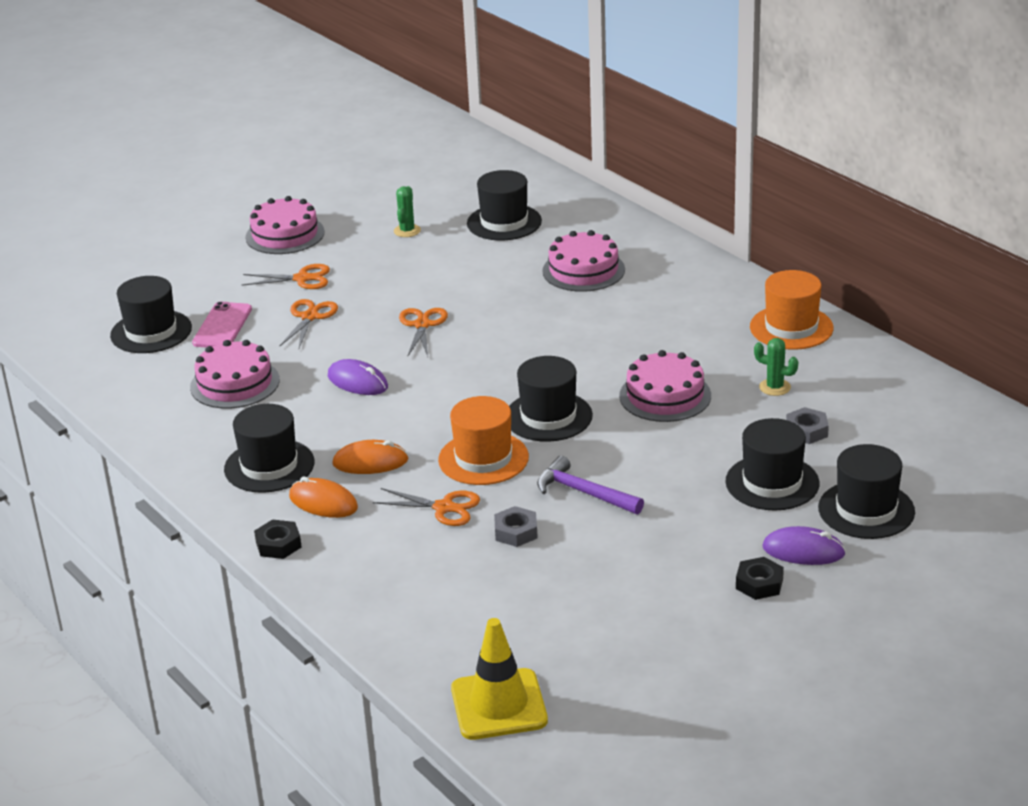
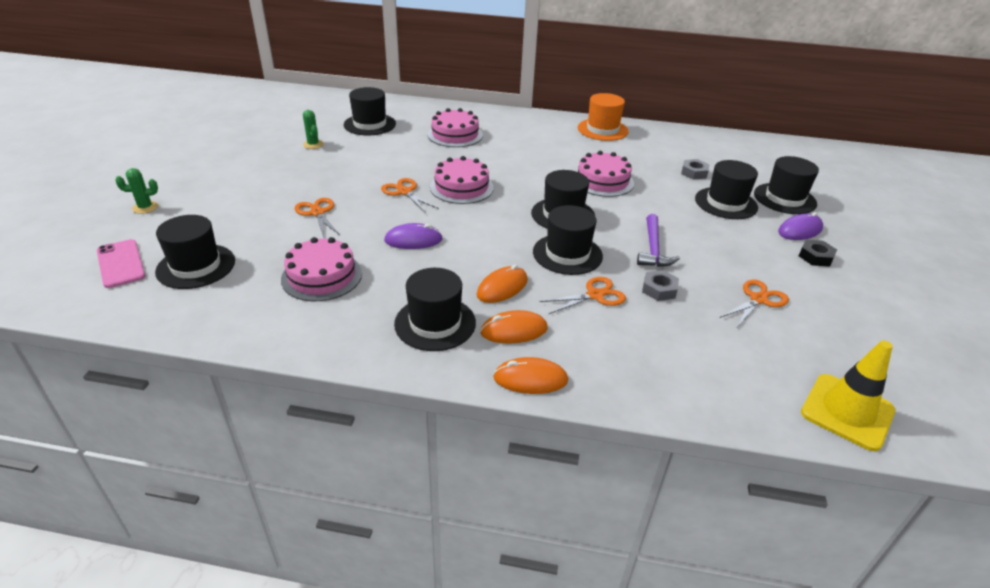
camera: 45 degrees left, 5 degrees up
(222, 326) = (255, 241): pink phone -> pink phone (121, 263)
(278, 544) = (530, 379): black nut -> orange mouse
(285, 234) = (225, 170): pink cake -> pink cake (461, 187)
(302, 278) = (277, 192): orange scissors -> orange scissors (758, 299)
(483, 458) = (567, 254): orange hat -> black hat
(584, 492) = (653, 249): purple hammer -> purple hammer turned 75 degrees counterclockwise
(775, 387) = (644, 158): green cactus -> green cactus (145, 207)

